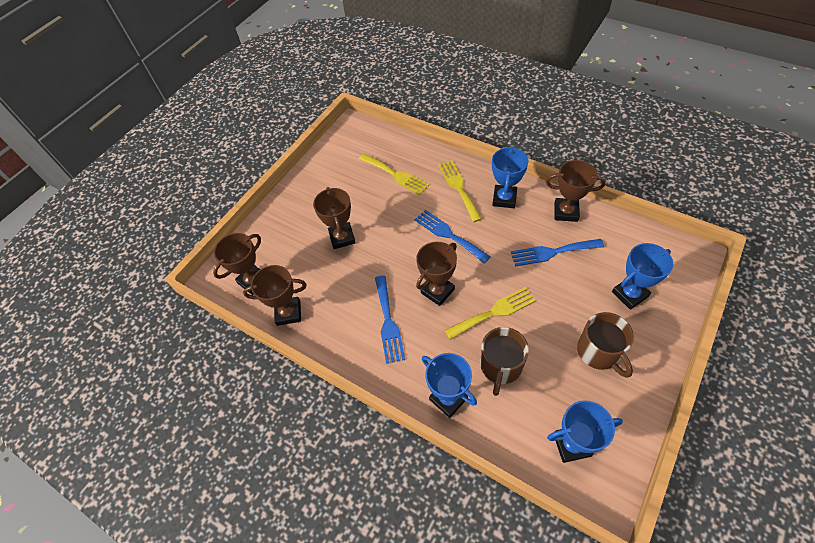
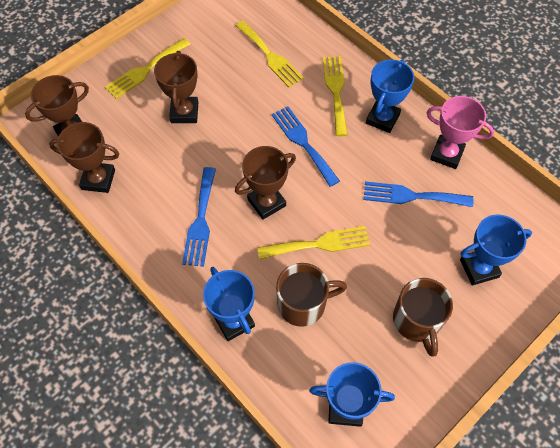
camera: 10 degrees right, 5 degrees up
(297, 213) = (145, 70): none -> yellow fork
(500, 366) = (303, 304): brown mug -> brown mug turned 135 degrees counterclockwise
(566, 212) = (447, 154): brown trophy -> pink trophy

